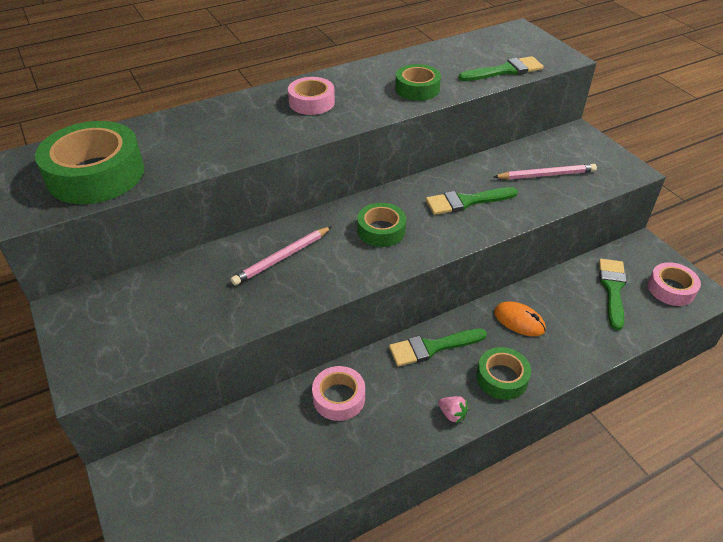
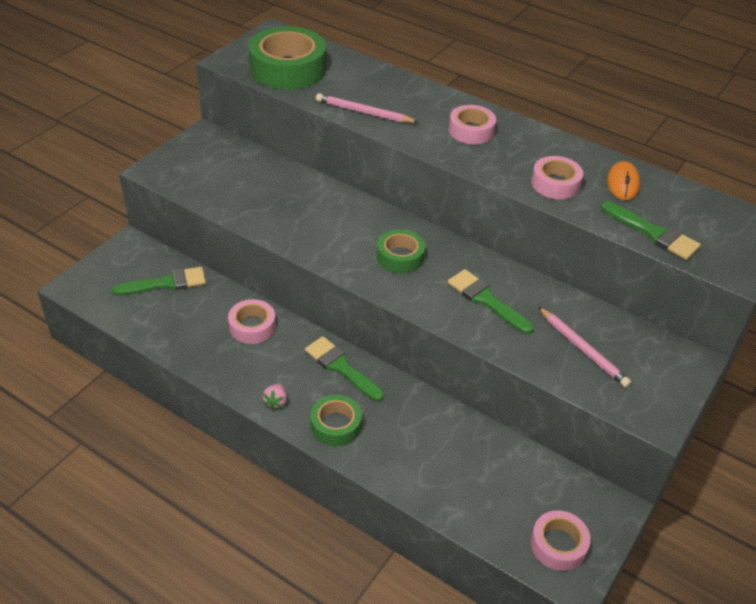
camera: 60 degrees right, 0 degrees up
(282, 258) = (324, 213): pink pencil -> pink pencil (364, 112)
(417, 89) = (555, 184): green tape -> pink tape
(519, 321) = (415, 421): orange mouse -> orange mouse (623, 184)
(612, 289) = (517, 489): green brush -> green brush (166, 283)

